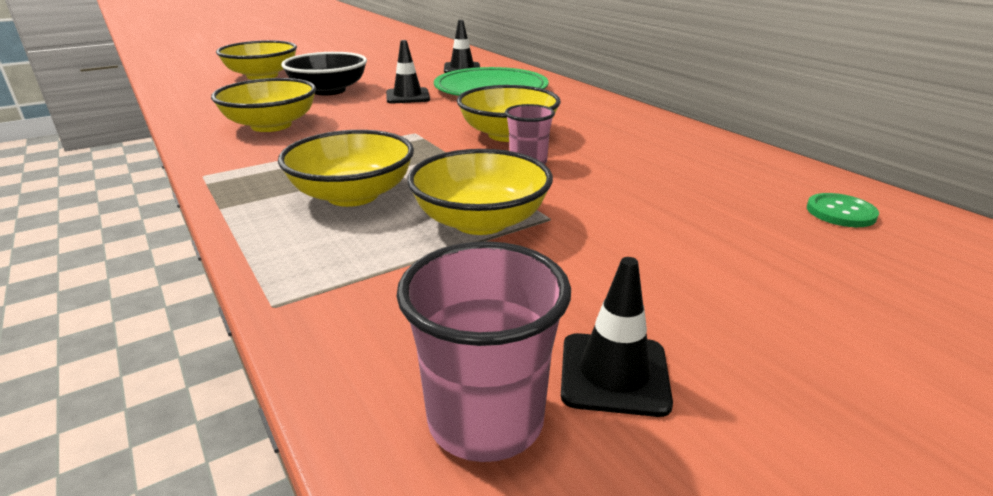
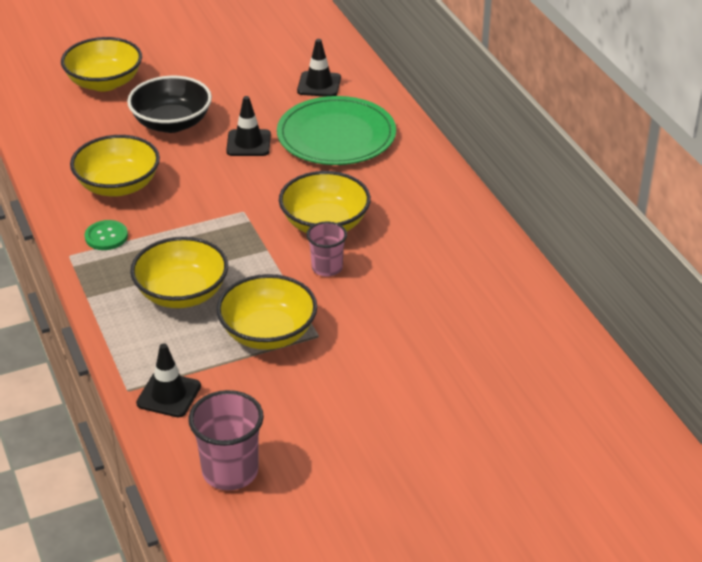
camera: 10 degrees right, 10 degrees up
(614, 374) = (303, 457): black traffic cone -> black traffic cone (169, 395)
(840, 212) = (534, 355): green button -> green button (106, 236)

